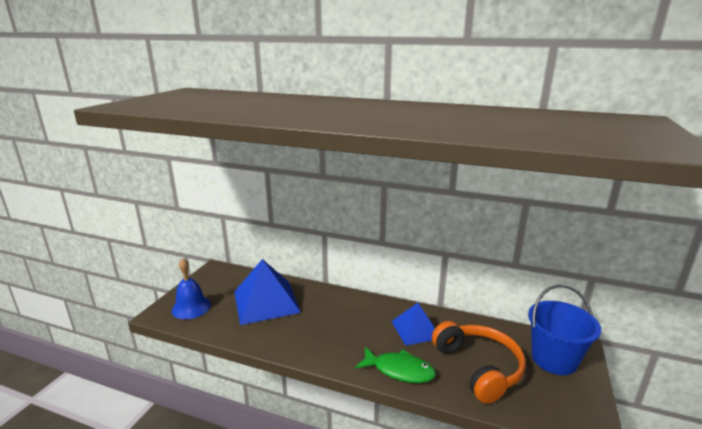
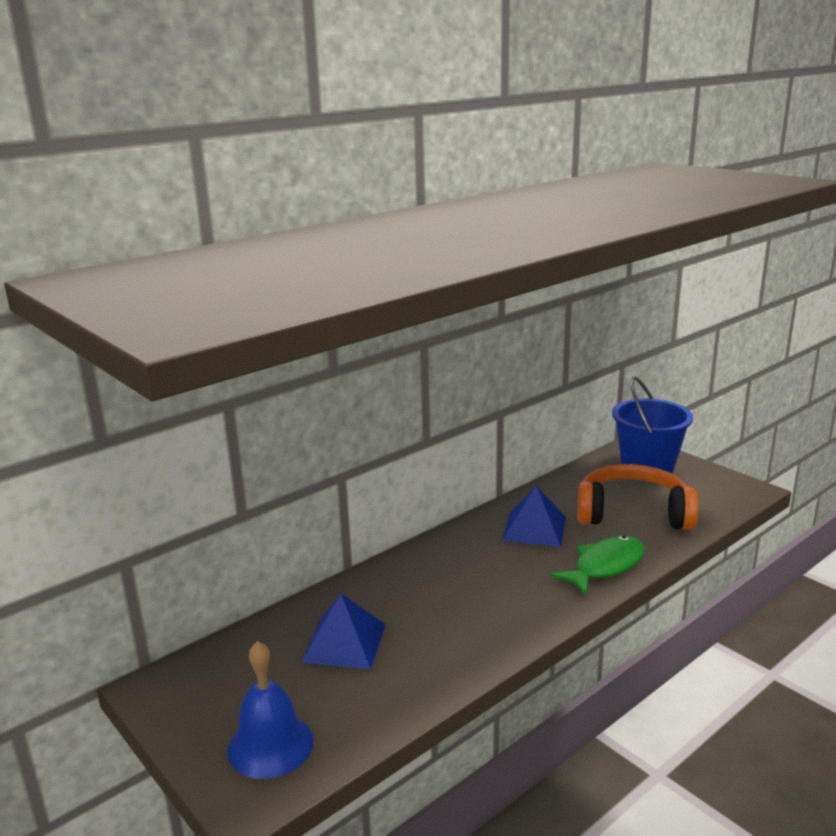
camera: 60 degrees left, 0 degrees up
(266, 301) = (344, 642): blue pyramid -> blue pyramid, size x0.60

